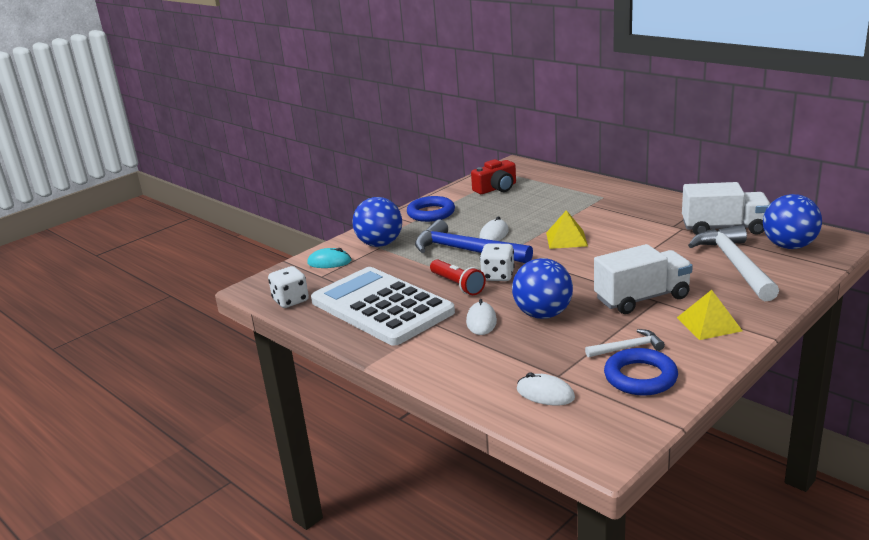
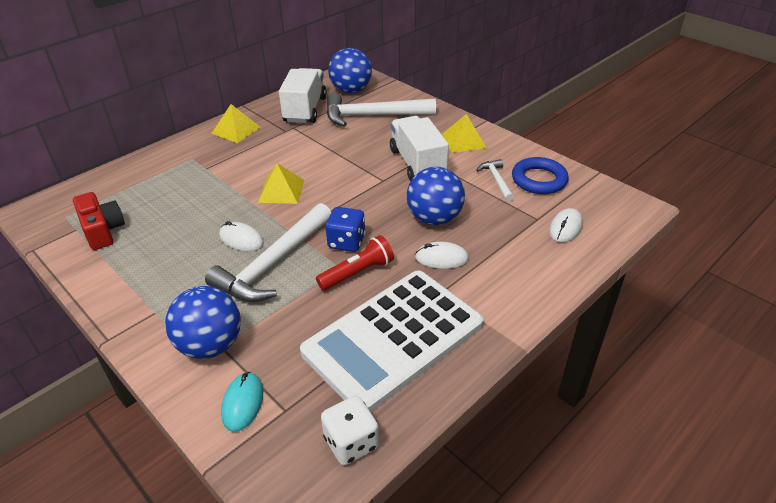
camera: 90 degrees left, 15 degrees up
(431, 213) = (139, 292): blue ring -> none
(465, 251) = (273, 263): blue hammer -> white hammer
(498, 276) = (346, 242): white dice -> blue dice
(661, 205) = (236, 130): none -> yellow pyramid

